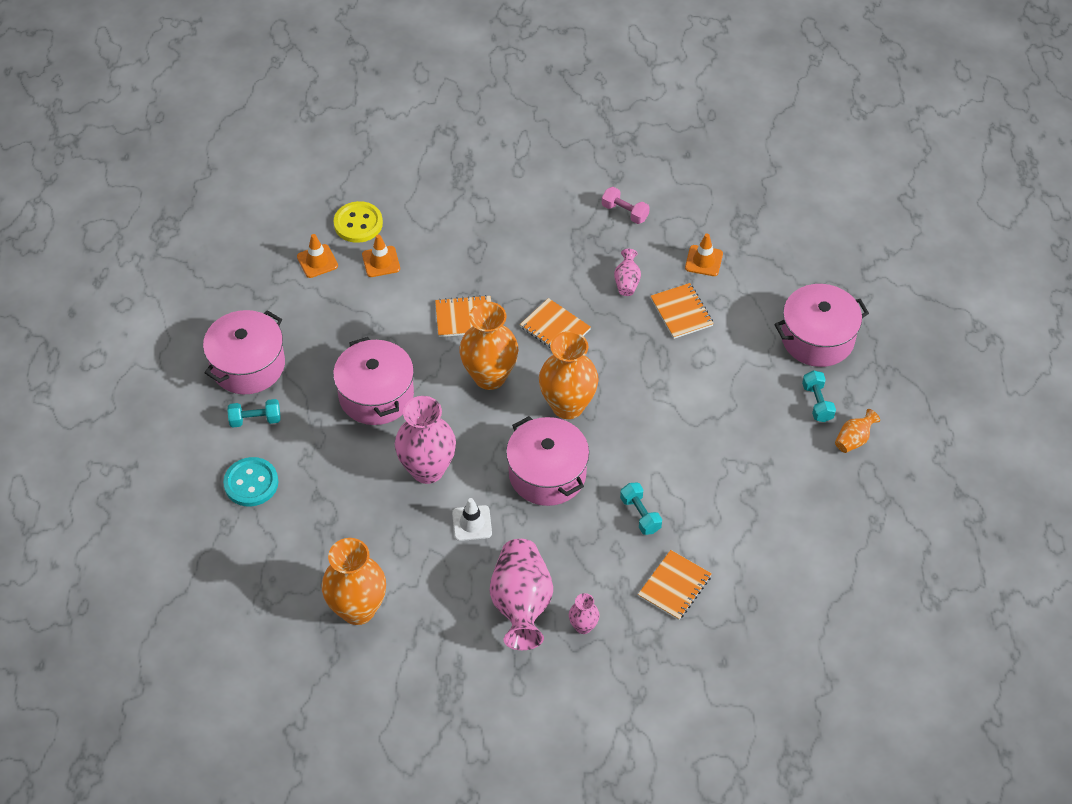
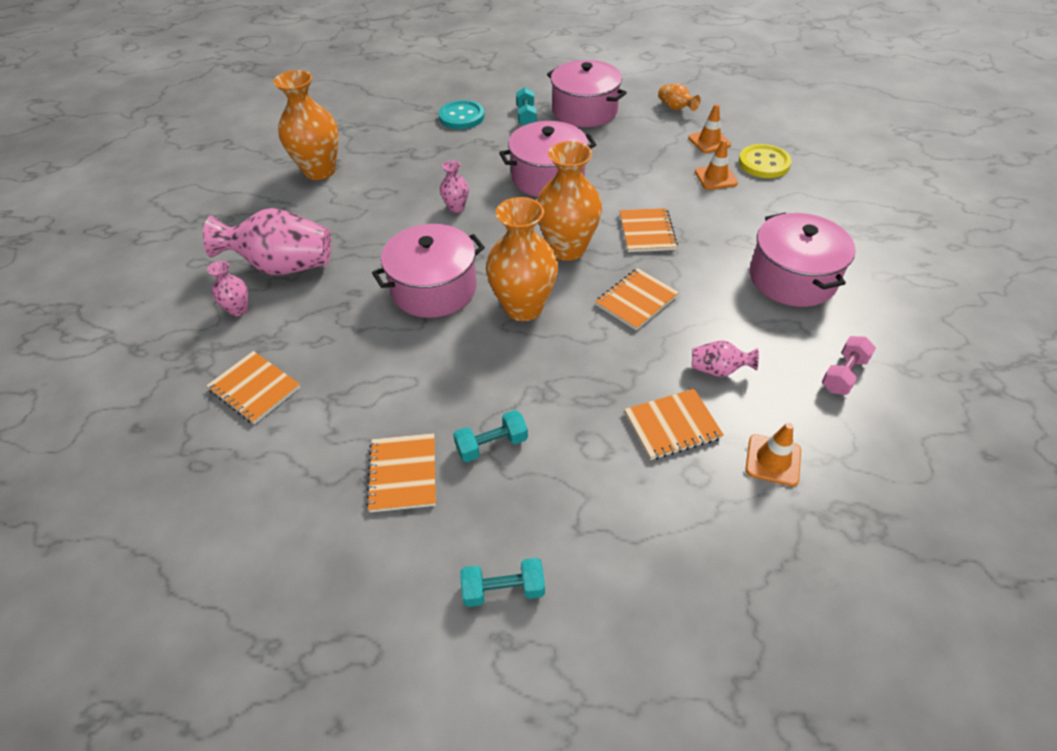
camera: 95 degrees right, 5 degrees down
(427, 469) = (456, 208): pink vase -> pink vase, size x0.48
(472, 523) = (387, 235): white traffic cone -> none
(640, 514) = (361, 363): turquoise dumbbell -> turquoise dumbbell (492, 445)
(741, 468) = (403, 473): none -> orange notebook
(817, 338) = (633, 608): pink pot -> pink pot (792, 278)
(854, 440) = (425, 638): orange vase -> orange vase (675, 108)

